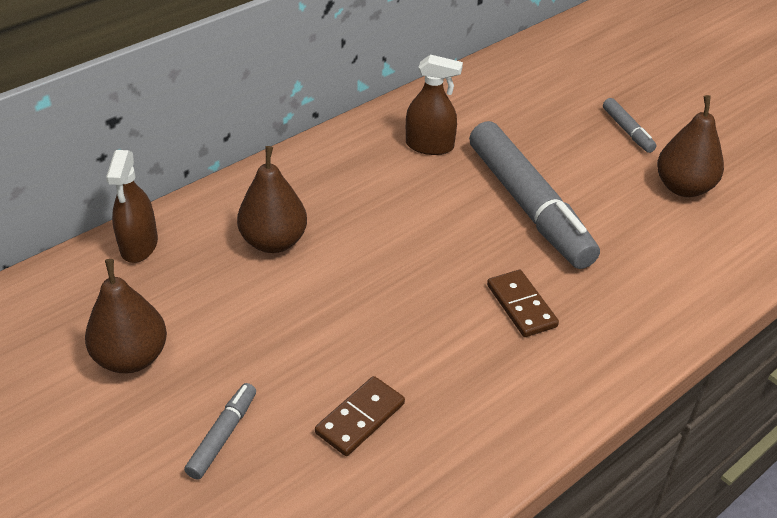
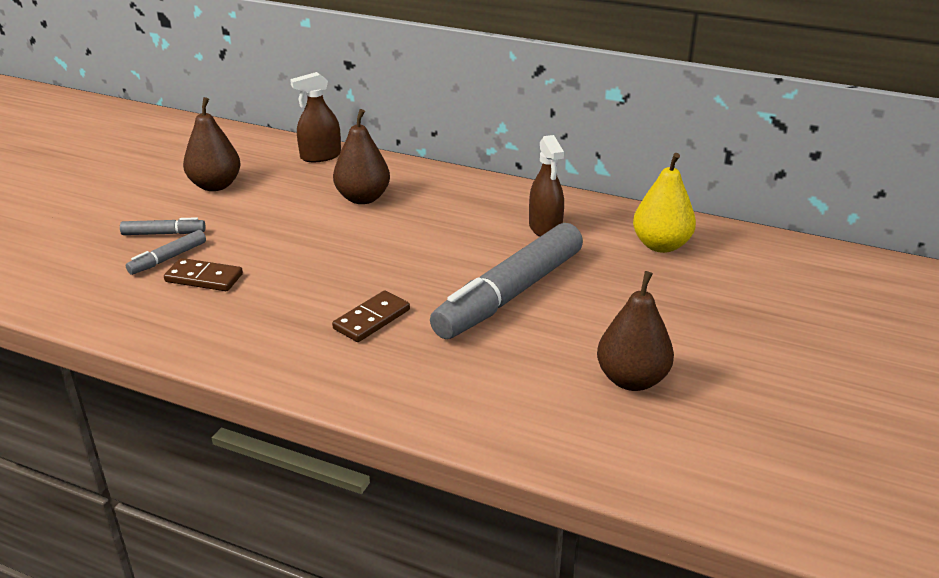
camera: 65 degrees right, 10 degrees down
(502, 97) = (661, 245): none -> yellow pear
(627, 131) = (693, 326): grey marker -> grey marker (168, 258)

